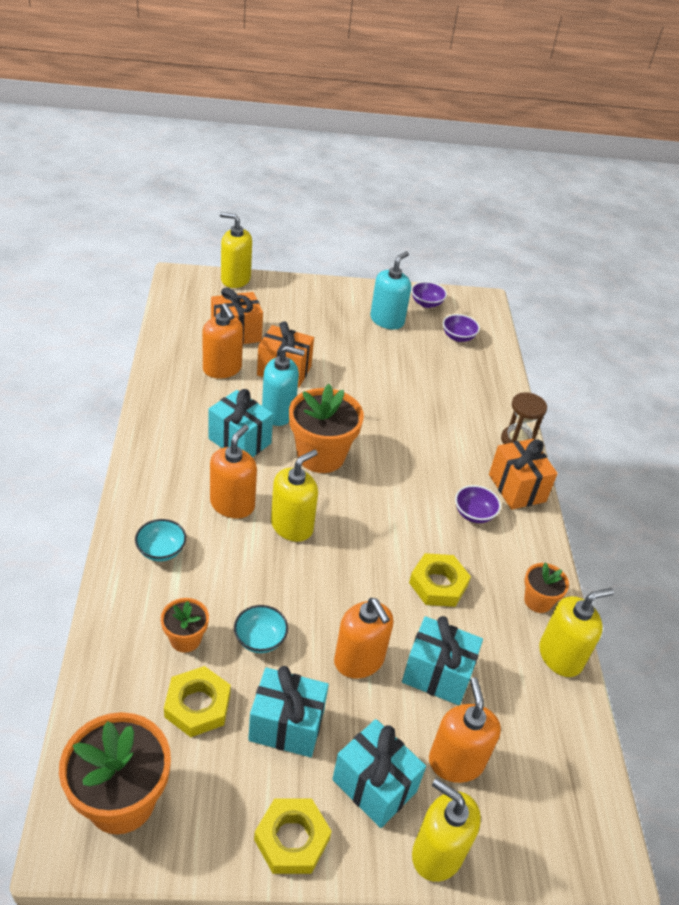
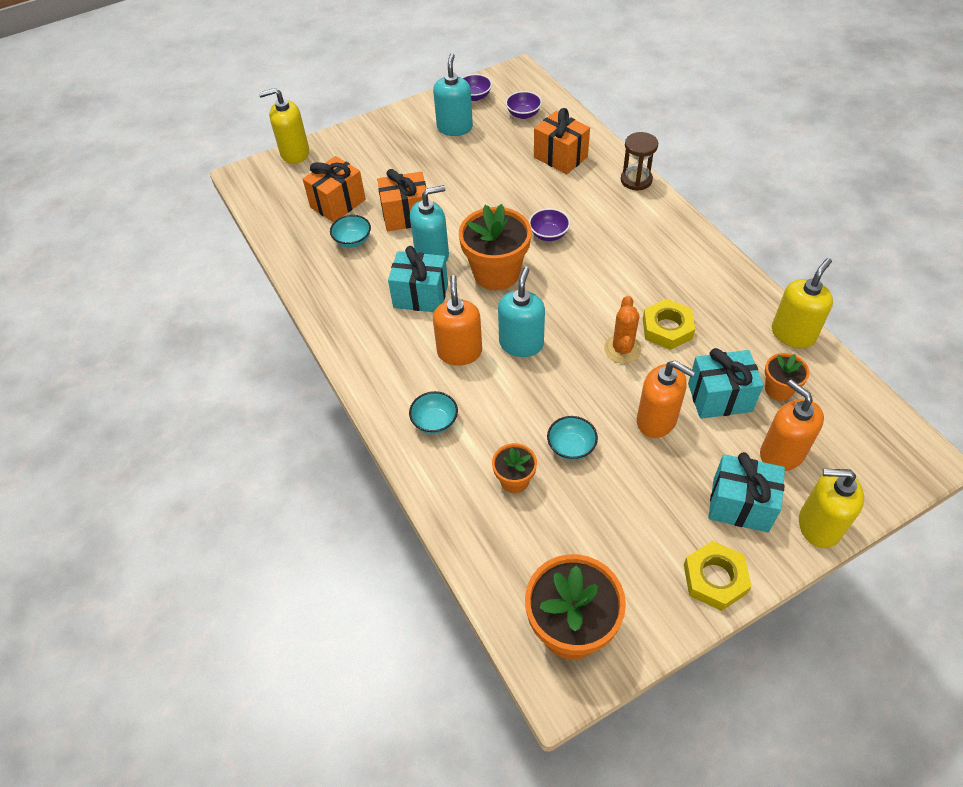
camera: 20 degrees left, 10 degrees up
(197, 705) = (567, 525): yellow nut -> none
(222, 369) = (353, 240): orange soap dispenser -> turquoise bowl
(286, 725) = (644, 500): turquoise gift -> none
(292, 526) = (521, 343): yellow soap dispenser -> turquoise soap dispenser
(380, 580) = (622, 349): none -> orange cactus
(474, 514) = (650, 258): purple bowl -> purple bowl (549, 234)
(517, 488) = (665, 219): orange gift -> orange gift (560, 157)
(538, 601) = (747, 301): orange flower pot -> orange flower pot (778, 389)

